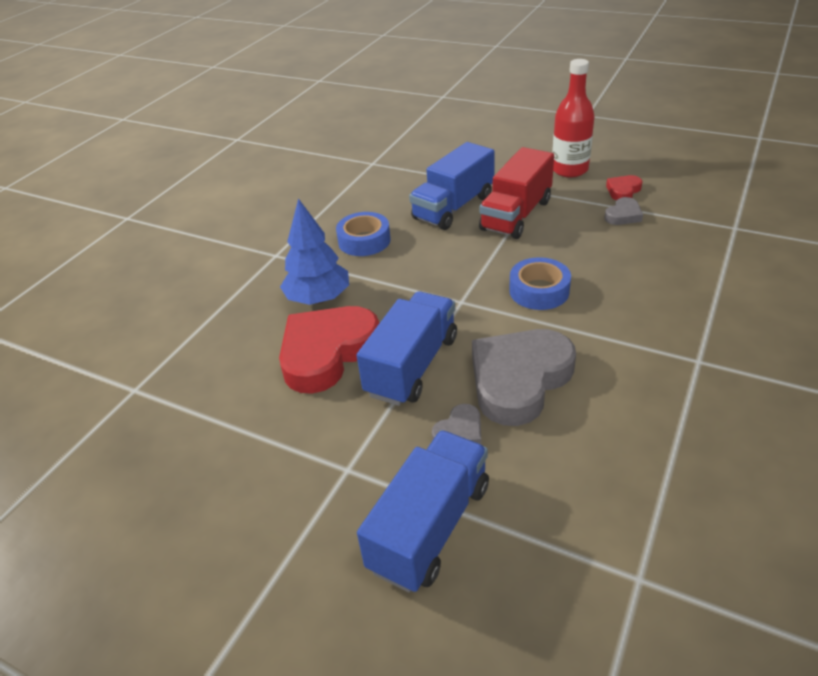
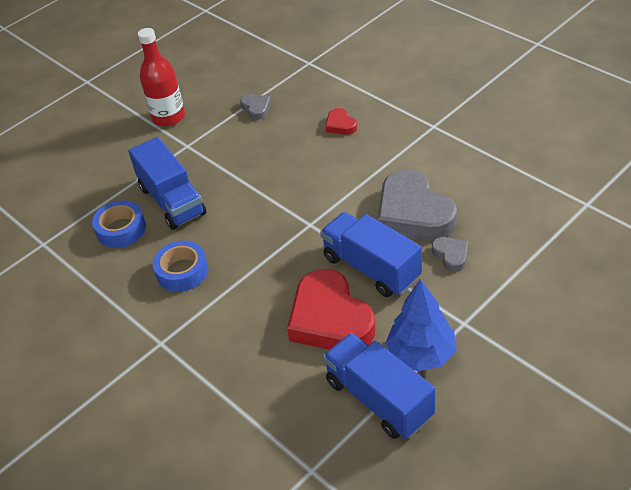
camera: 70 degrees left, 5 degrees up
(318, 299) = (252, 316): blue tree -> blue tree (421, 354)
(430, 526) = (527, 286): blue truck -> blue truck (379, 399)
(516, 215) = (213, 165): red truck -> none
(539, 291) = (322, 178): blue tape -> blue tape (121, 229)
(623, 191) = (223, 98): red heart -> red heart (340, 125)

